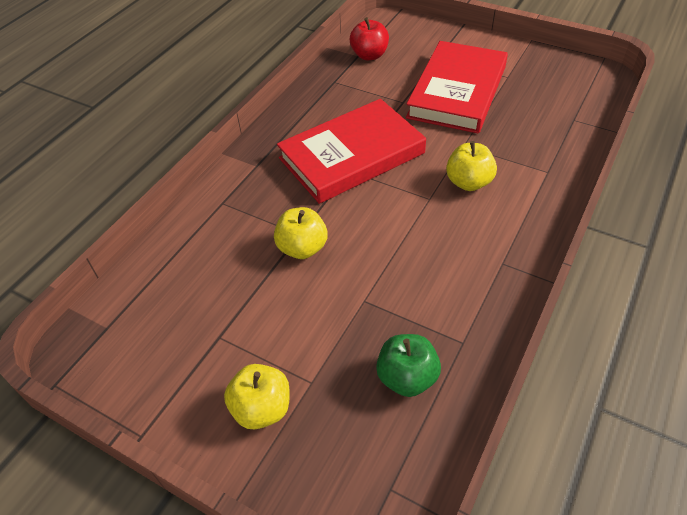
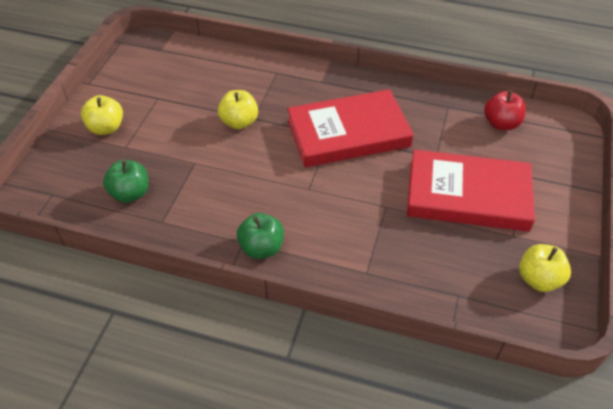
camera: 75 degrees right, 0 degrees up
(352, 156) = (348, 133): red book -> red book turned 60 degrees counterclockwise
(468, 182) = (335, 213): yellow apple -> yellow apple (538, 279)
(512, 247) = (261, 248): none -> green apple

